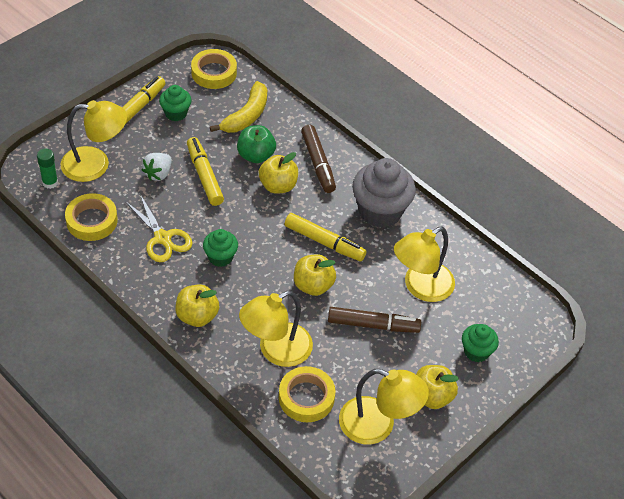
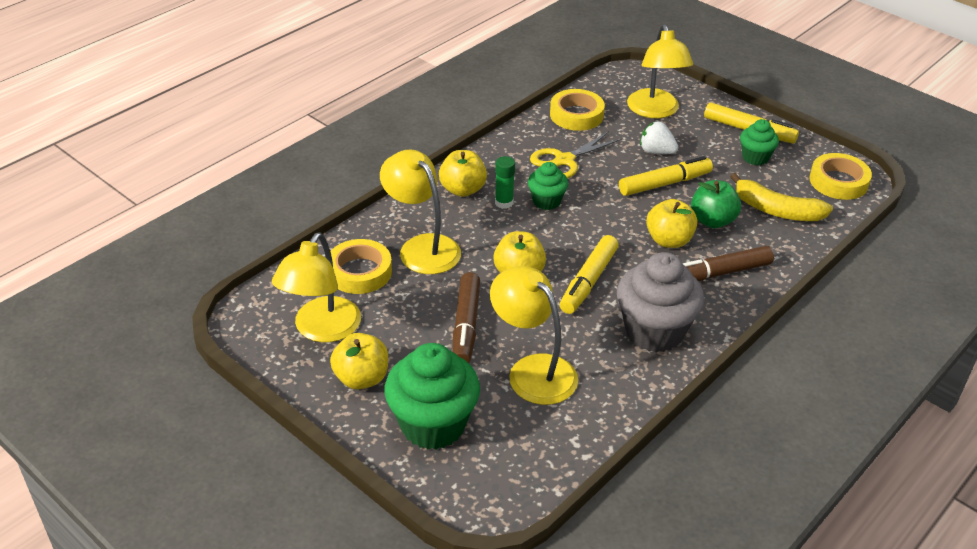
camera: 90 degrees right, 10 degrees down
(50, 182) = (620, 86): green glue stick -> green glue stick (504, 203)
(476, 352) = (433, 425): green cupcake -> green cupcake, size x1.85

